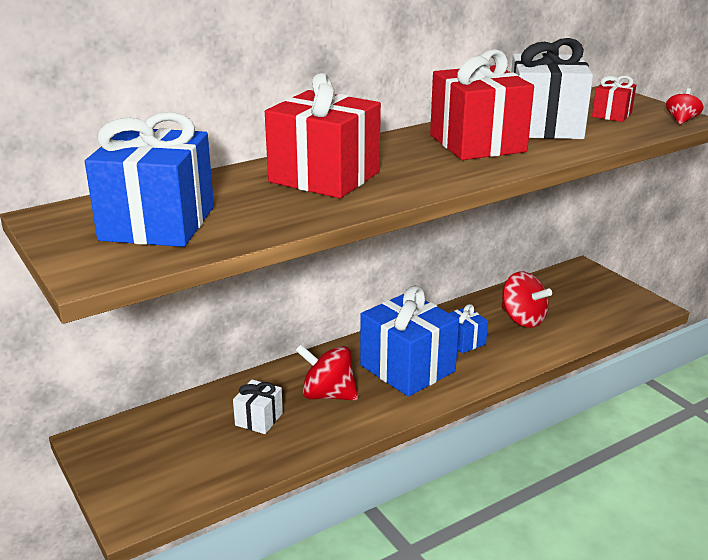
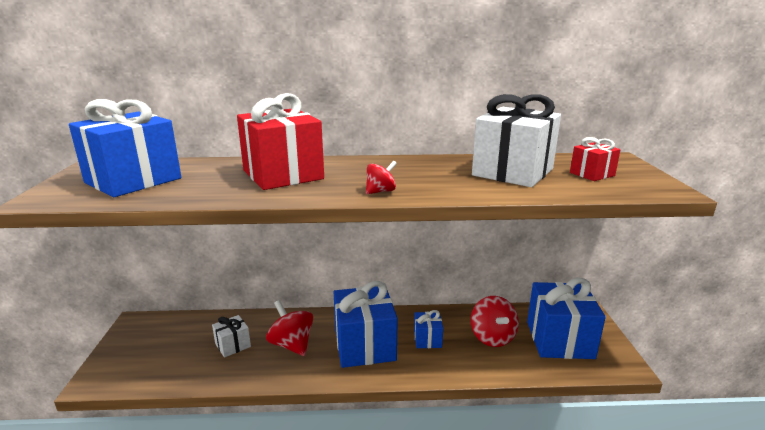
camera: 30 degrees right, 5 degrees down
(477, 143) = (434, 174): red gift -> none
(582, 302) = (559, 339): none -> blue gift
(681, 120) = (659, 190): red spinning top -> red spinning top (380, 191)

